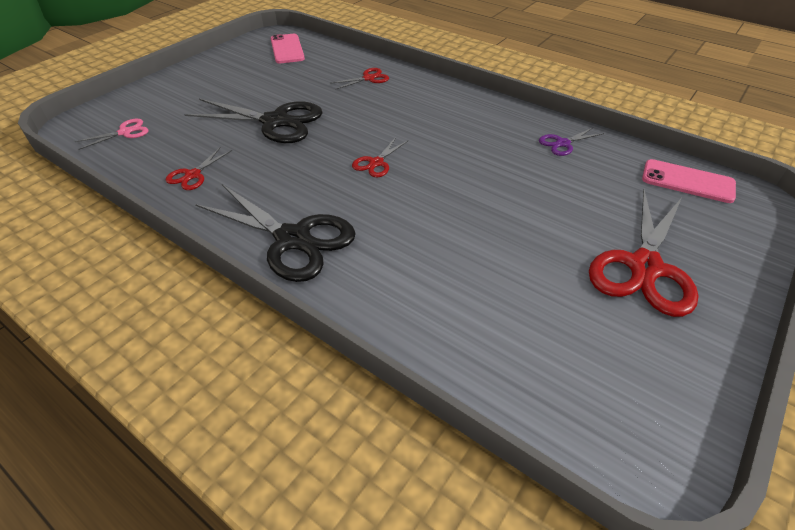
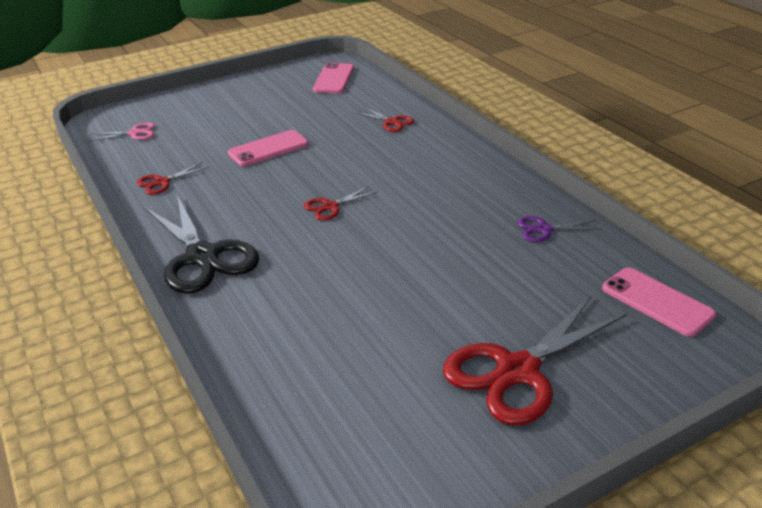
camera: 25 degrees right, 10 degrees down
(276, 122) = (268, 149): black scissors -> pink phone
(369, 78) = (392, 122): red scissors -> red scissors turned 45 degrees clockwise

